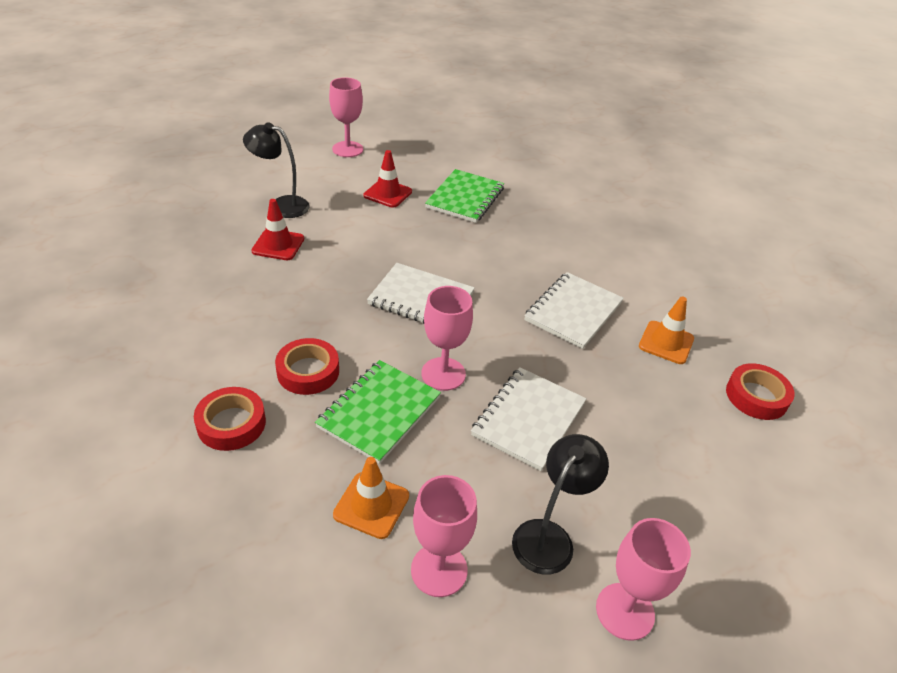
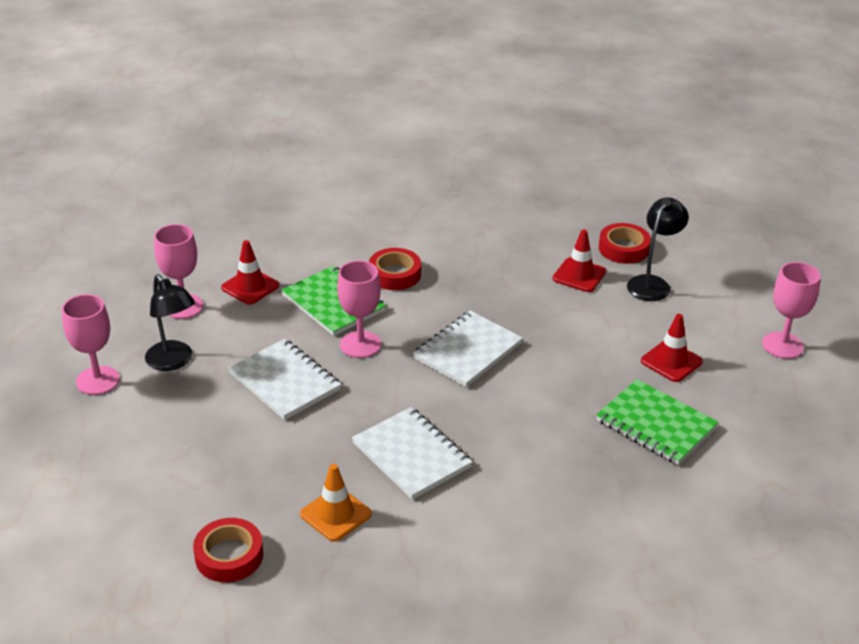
camera: 110 degrees right, 5 degrees down
(231, 424) = (356, 236): red tape -> red tape (623, 248)
(371, 505) = (250, 287): orange traffic cone -> red traffic cone

